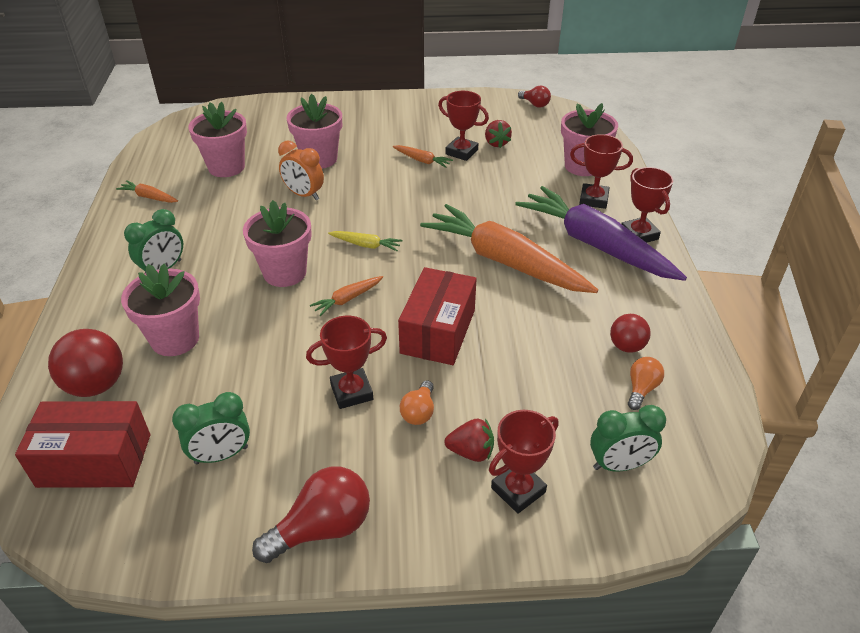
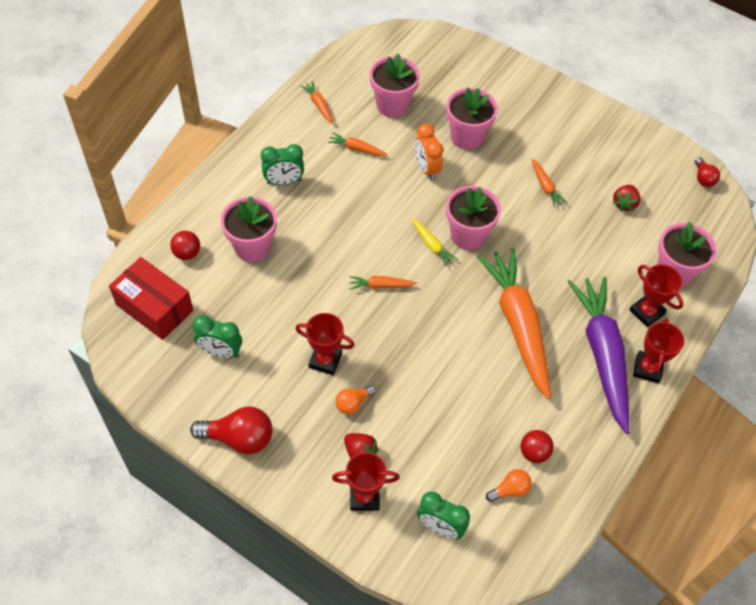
camera: 35 degrees right, 15 degrees up
(96, 385) = (187, 253): red ball -> red ball, size x0.61
(220, 211) = (357, 149): none -> orange carrot
(285, 273) = (358, 235): pink flower pot -> pink flower pot (468, 235)
(438, 331) = (417, 352): red box -> none
(461, 152) = (586, 196): red trophy -> none

